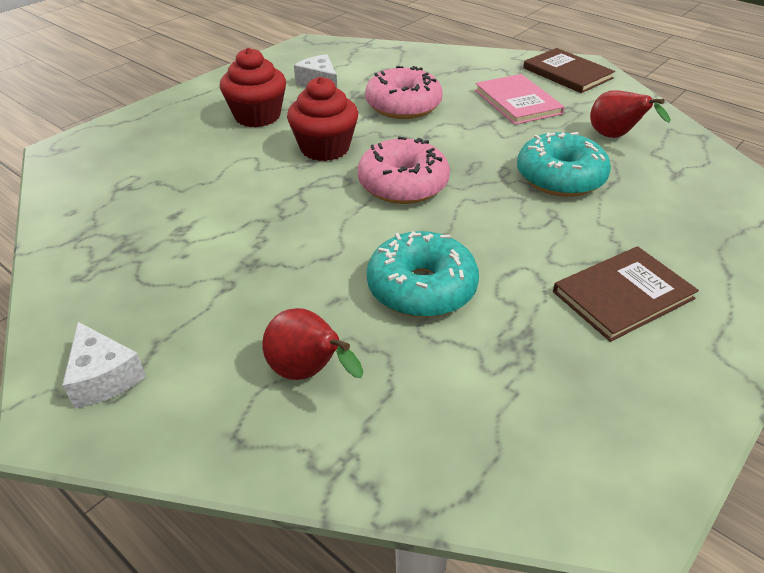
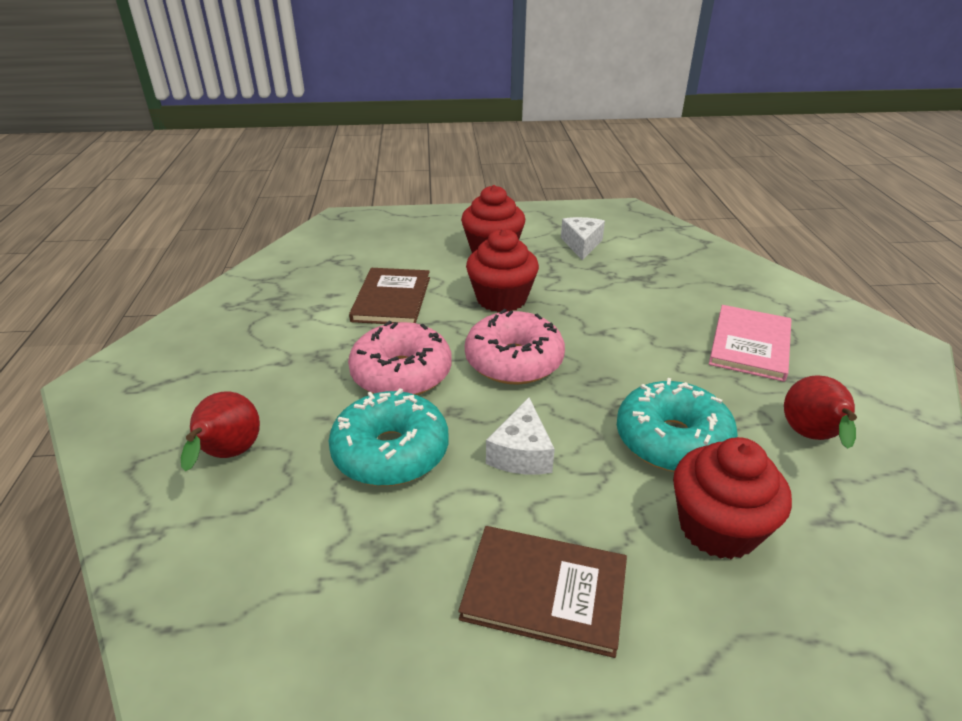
camera: 45 degrees right, 5 degrees down
(103, 377) = (144, 374): white cheese -> white cheese (521, 453)
(403, 106) = (624, 295): pink donut -> pink donut (401, 374)
(567, 73) = (864, 343): brown book -> brown book (392, 299)
(643, 208) = (718, 527): none -> red cupcake

